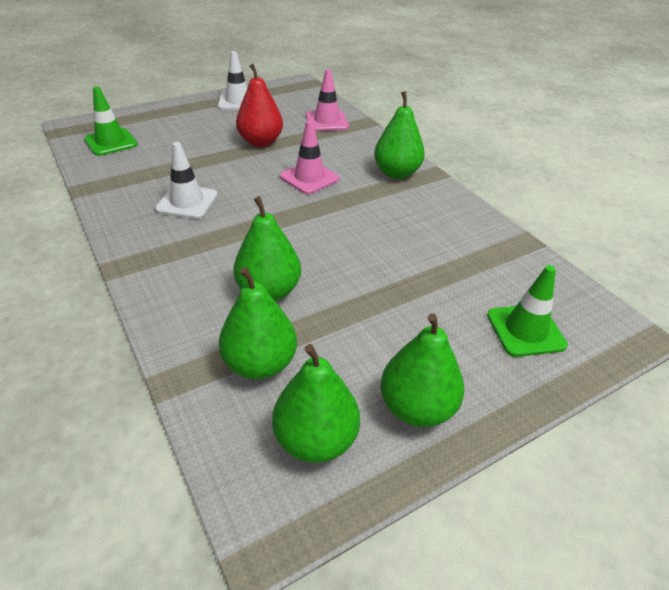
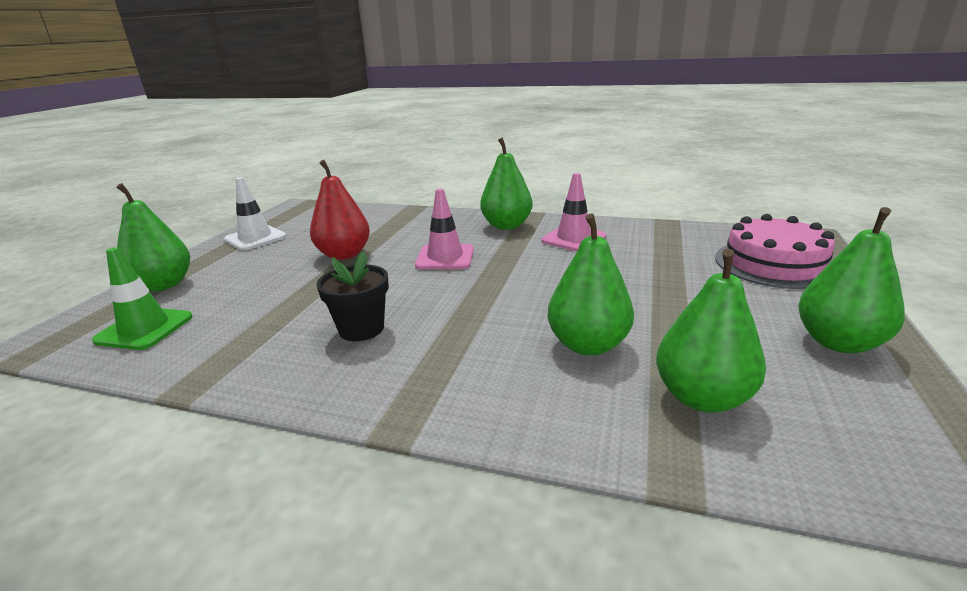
camera: 40 degrees left, 15 degrees down
(187, 202) = (361, 329): white traffic cone -> black flower pot
(315, 439) = (852, 413): green pear -> green pear (163, 285)
(327, 121) = (378, 219): pink traffic cone -> pink traffic cone (573, 239)
(525, 330) = (773, 264): green traffic cone -> pink cake

